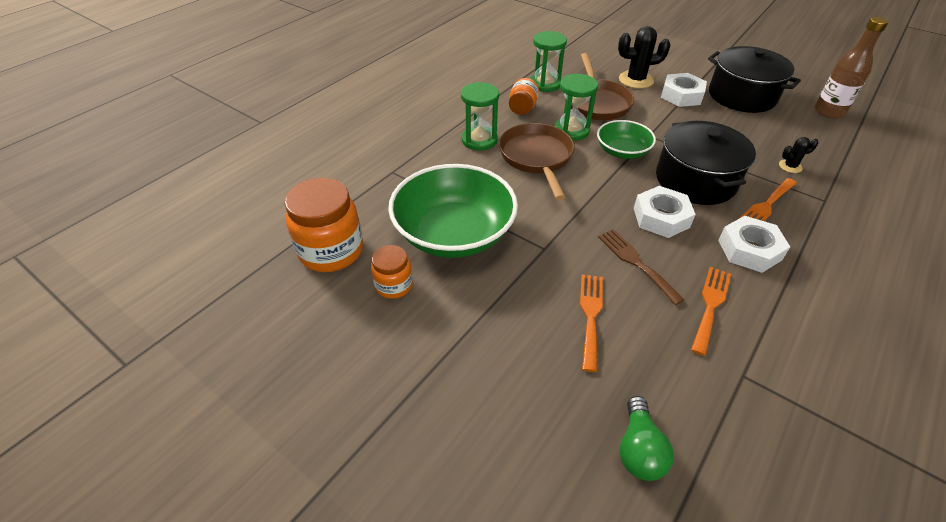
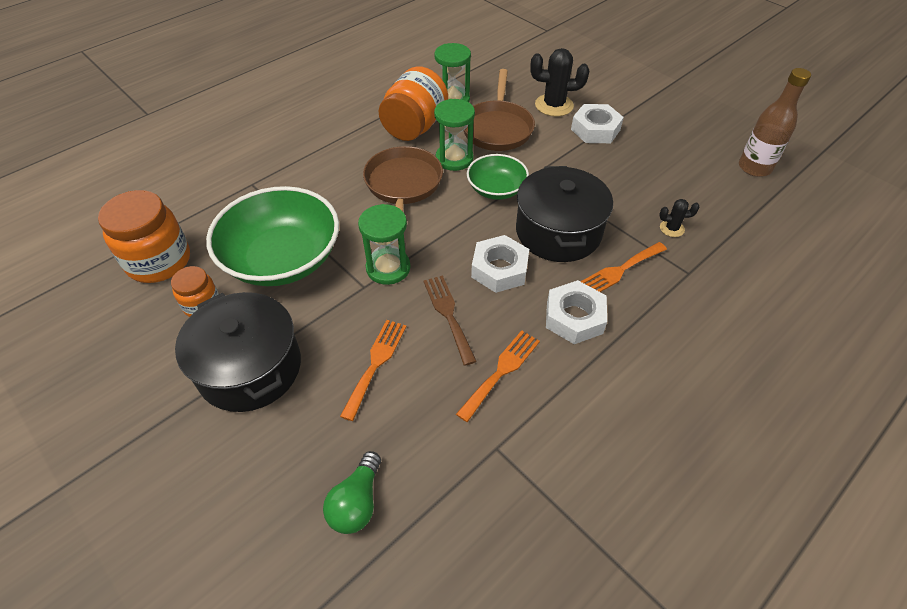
camera: 10 degrees right, 5 degrees up
(479, 140) = (353, 159): green hourglass -> green hourglass (388, 268)
(522, 108) = (415, 127): orange jar -> orange jar, size x1.81
(742, 96) = (664, 137): black pot -> black pot (250, 368)

